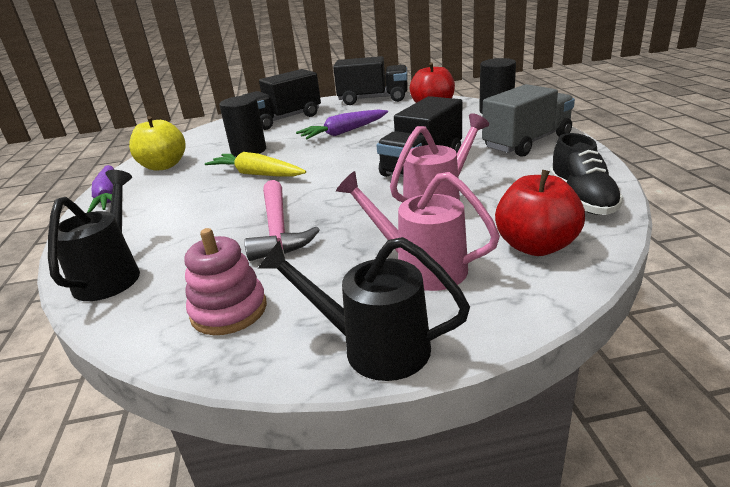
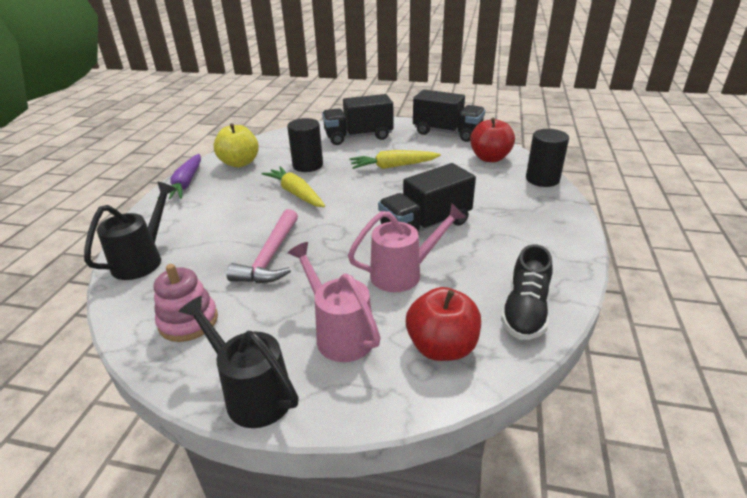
camera: 20 degrees right, 5 degrees up
(344, 132) = (393, 166): purple carrot -> yellow carrot
(527, 142) = (536, 228): grey truck -> none

